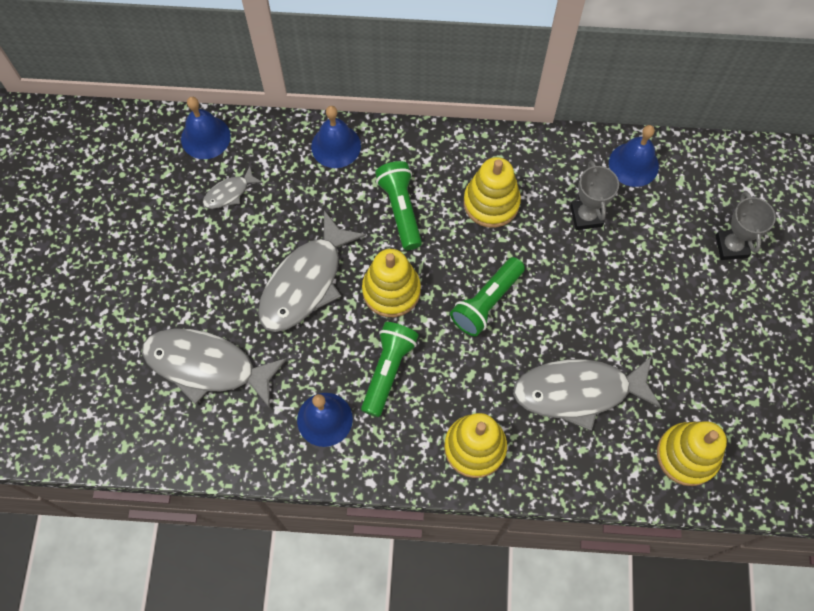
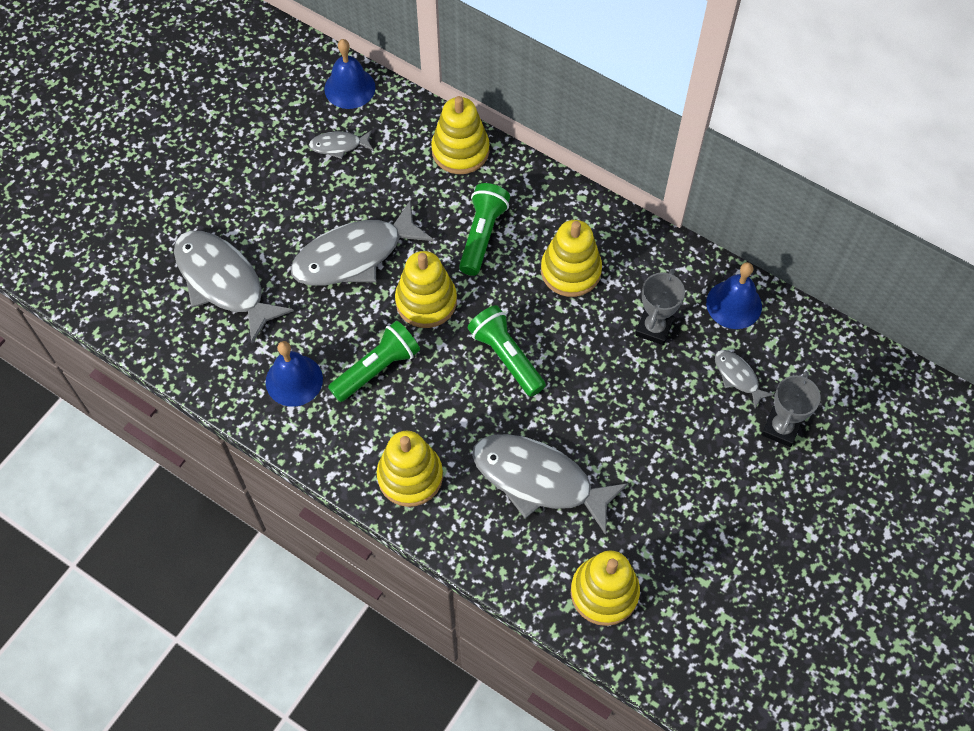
camera: 30 degrees right, 5 degrees down
(336, 146) = (460, 151): blue bell -> yellow stacking toy
(486, 302) = (506, 356): green flashlight -> green flashlight turned 75 degrees clockwise
(674, 222) = (738, 377): none -> grey fish

